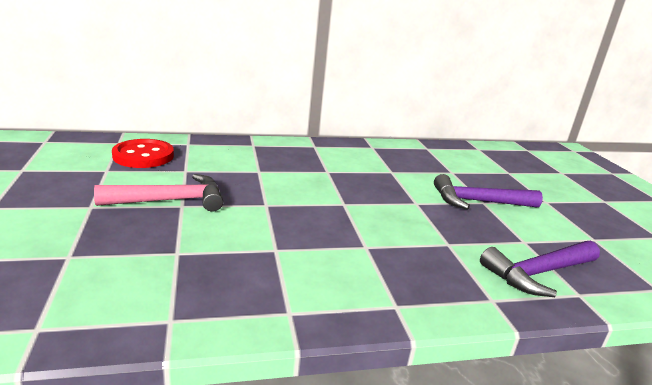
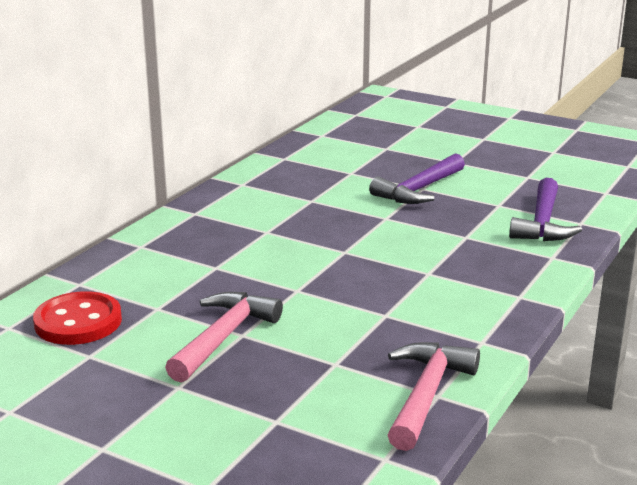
camera: 45 degrees left, 0 degrees up
(166, 313) = (426, 394): none -> pink hammer

